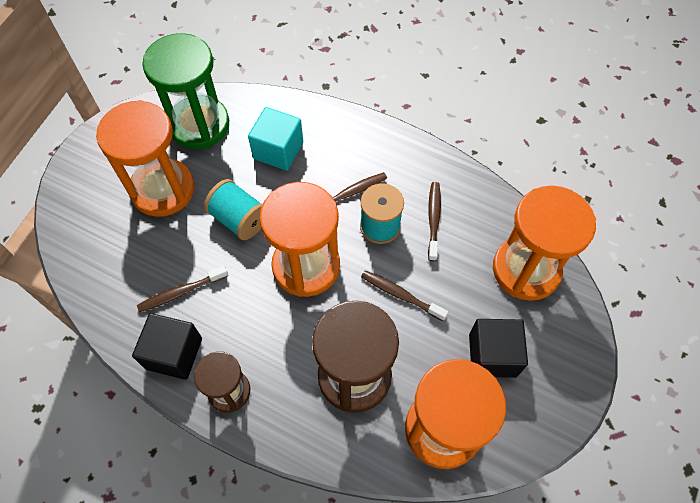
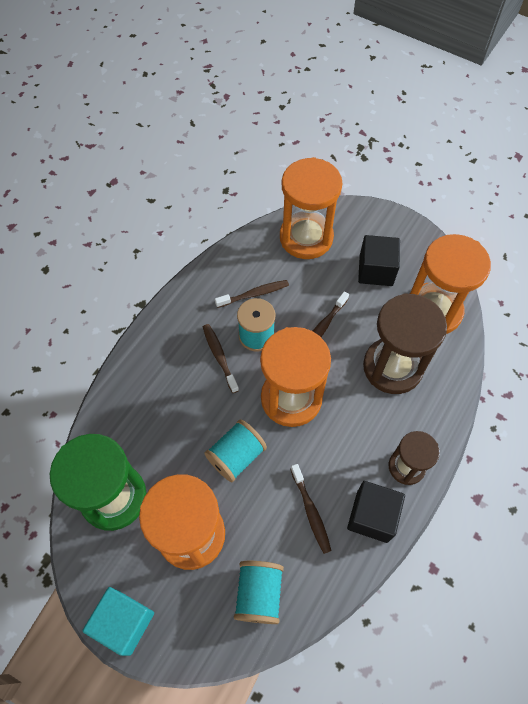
camera: 85 degrees left, 0 degrees up
(104, 250) = (259, 594): none -> turquoise spool
(278, 150) = (161, 417): turquoise cube -> turquoise cube (124, 622)
(433, 219) = (254, 294): brown toothbrush -> brown toothbrush turned 150 degrees clockwise

